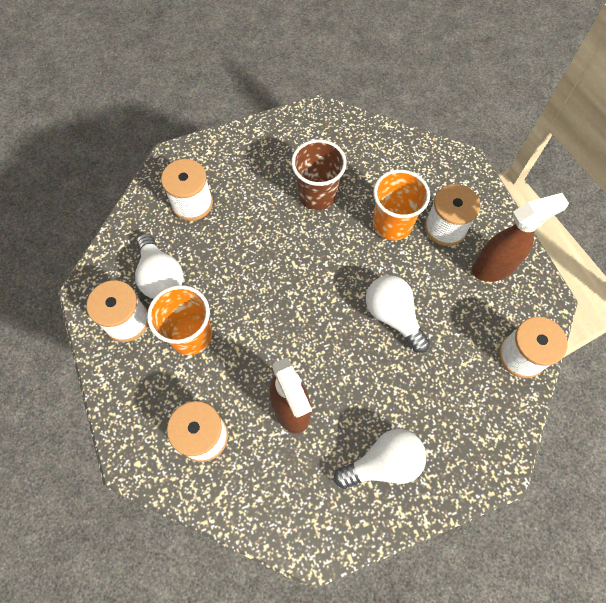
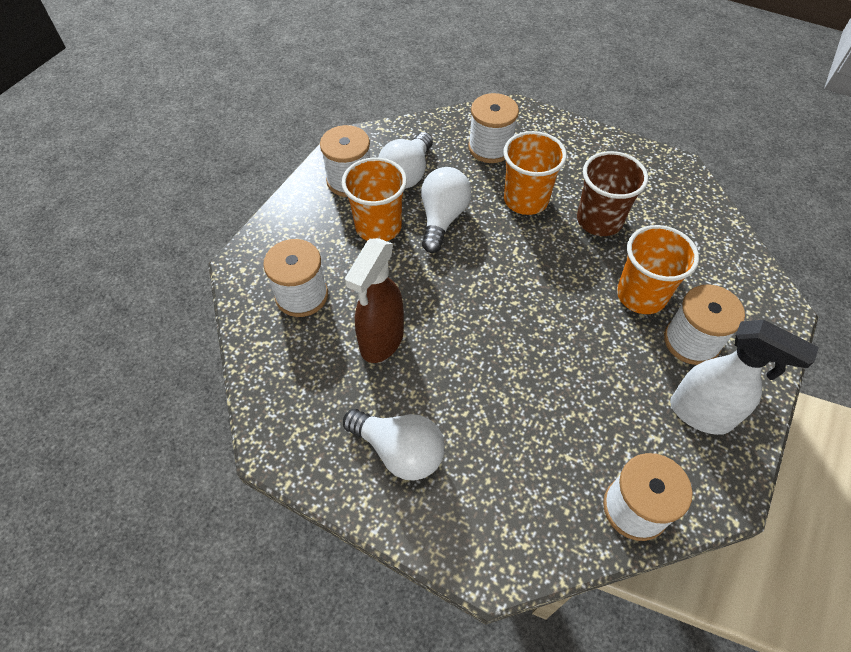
camera: 50 degrees right, 10 degrees down
(259, 221) = (526, 200): none -> orange cup
(393, 316) = (550, 359): white light bulb -> white light bulb (442, 218)
(493, 267) = (701, 414): brown spray bottle -> white spray bottle

